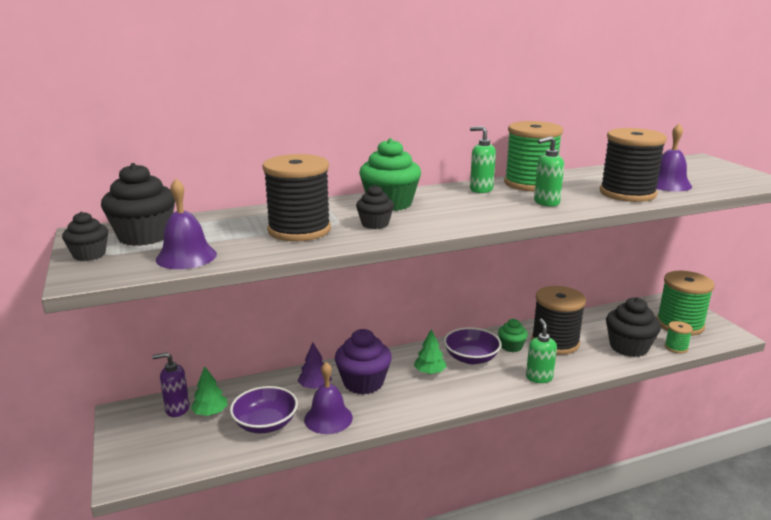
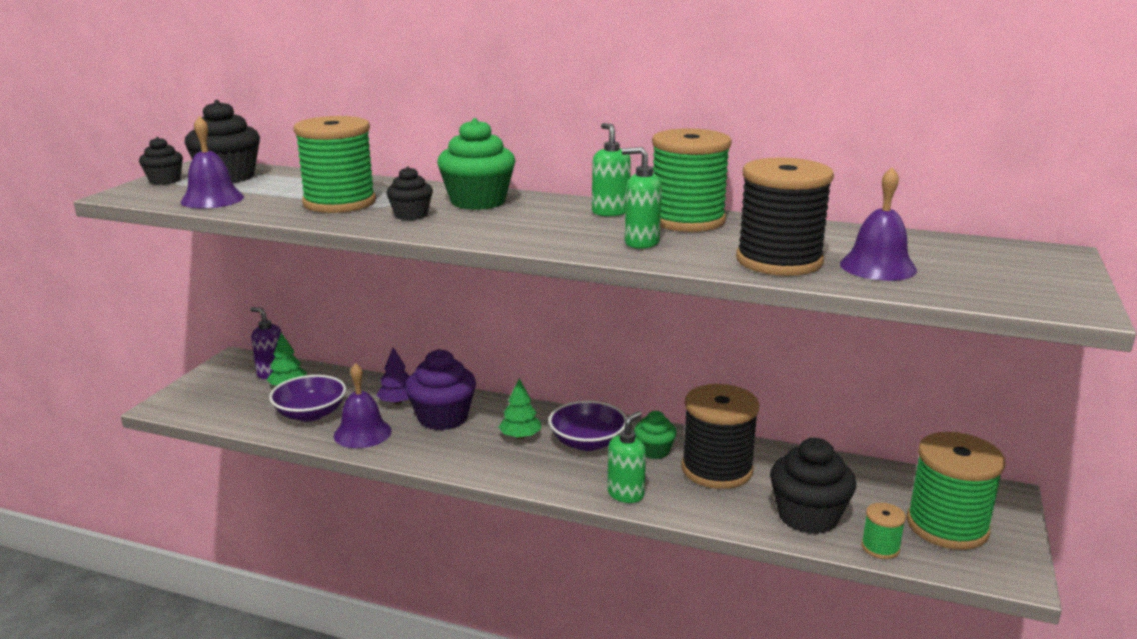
camera: 40 degrees right, 0 degrees up
(299, 230) = (339, 202): black spool -> green spool

